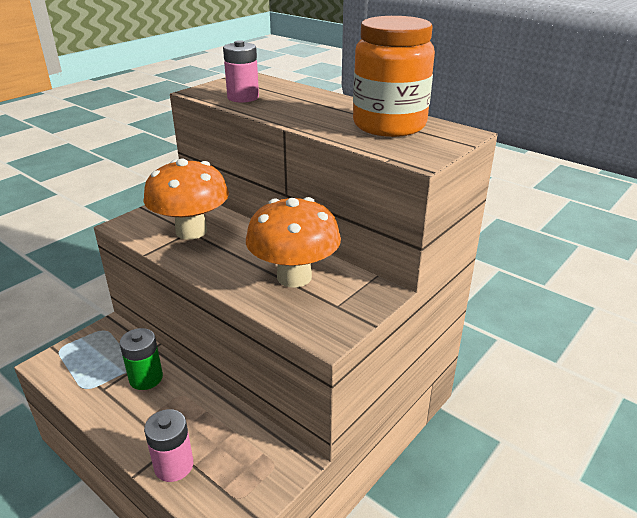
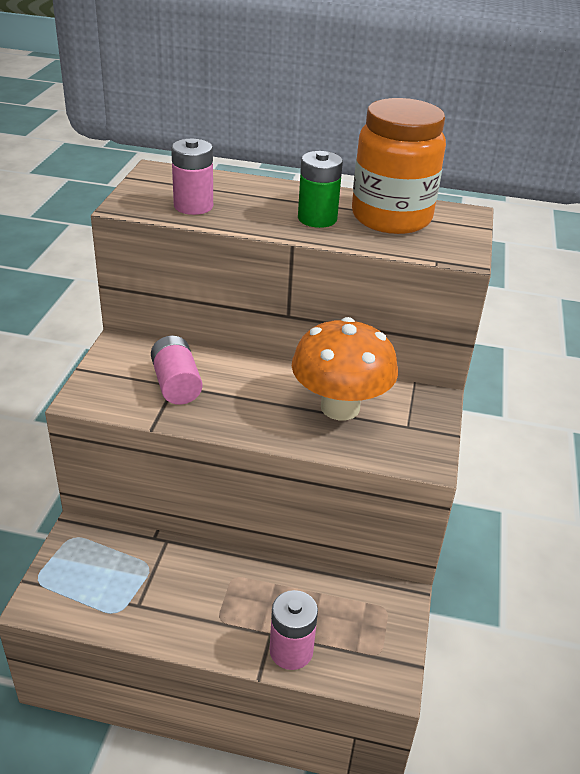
camera: 30 degrees left, 5 degrees up
(146, 378) = (178, 574): green battery -> green battery (317, 218)
(191, 231) = (176, 384): orange mushroom -> pink battery

